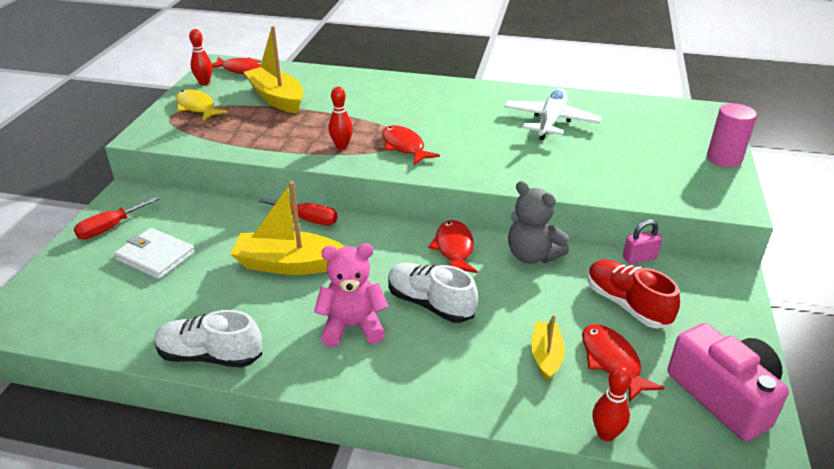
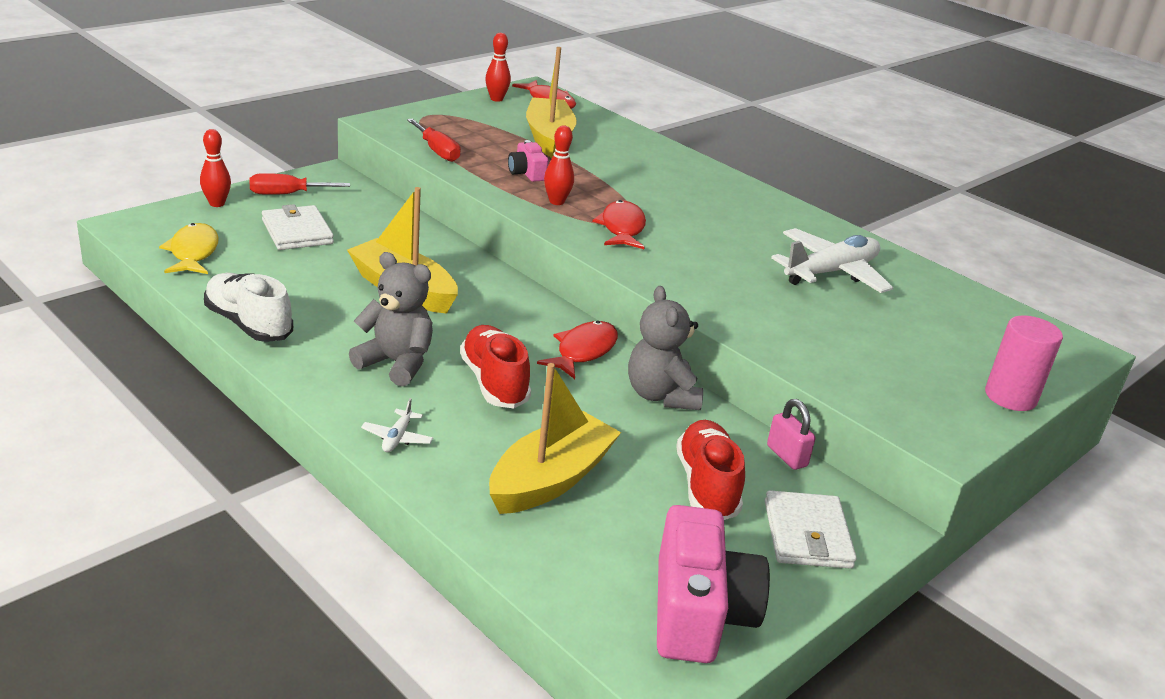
camera: 30 degrees right, 5 degrees down
(197, 107) = (460, 117): yellow fish -> yellow fish (193, 252)
(296, 132) = (527, 173): none -> pink camera
(307, 219) = (469, 262): red screwdriver -> red screwdriver (437, 151)
(352, 326) = (396, 363): pink teddy bear -> grey teddy bear
(422, 386) = (397, 438): none -> white plane
(430, 304) = (494, 382): white shoe -> red shoe
(546, 356) = (551, 479): yellow boat -> yellow boat, size x1.78
(606, 434) = (520, 567): red bowling pin -> red bowling pin (217, 204)
(612, 361) = (615, 520): red fish -> none
(639, 258) = (786, 456): pink padlock -> pink padlock turned 45 degrees clockwise
(708, 305) = (807, 534): none -> white wallet

